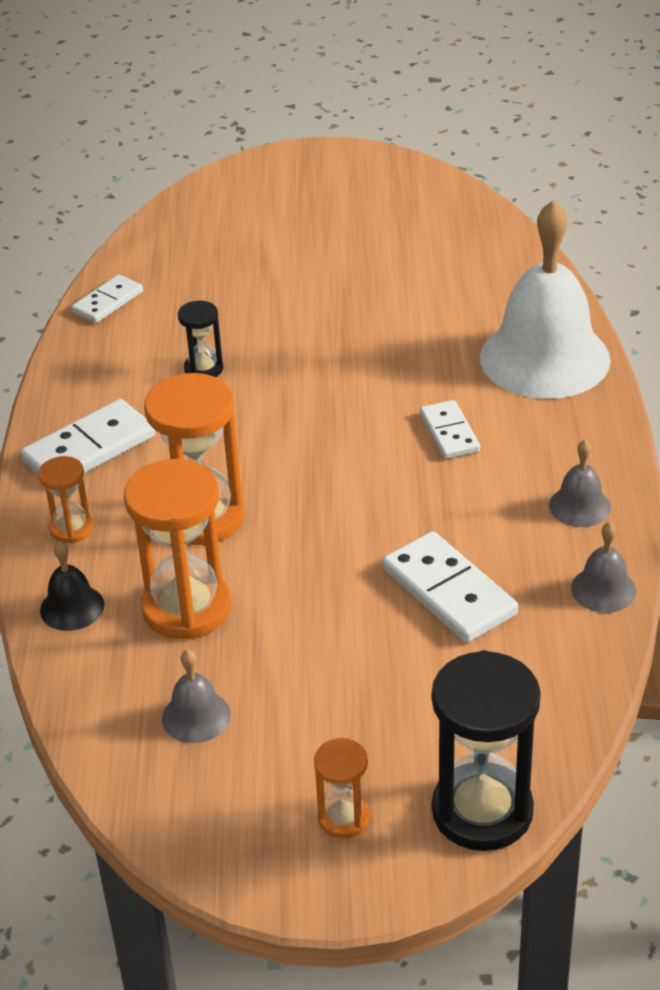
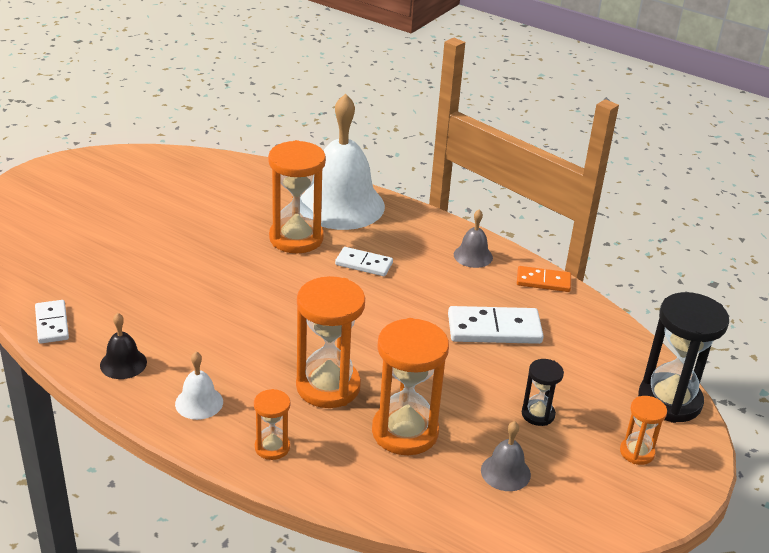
camera: 60 degrees left, 5 degrees down
(72, 607) = (351, 482): black bell -> black bell (123, 363)
(89, 448) = (199, 402): white domino -> white bell
(203, 369) = (183, 319): black hourglass -> black hourglass (538, 414)
(434, 362) = (296, 238): none -> orange hourglass
(603, 589) = (543, 281): grey bell -> orange domino

